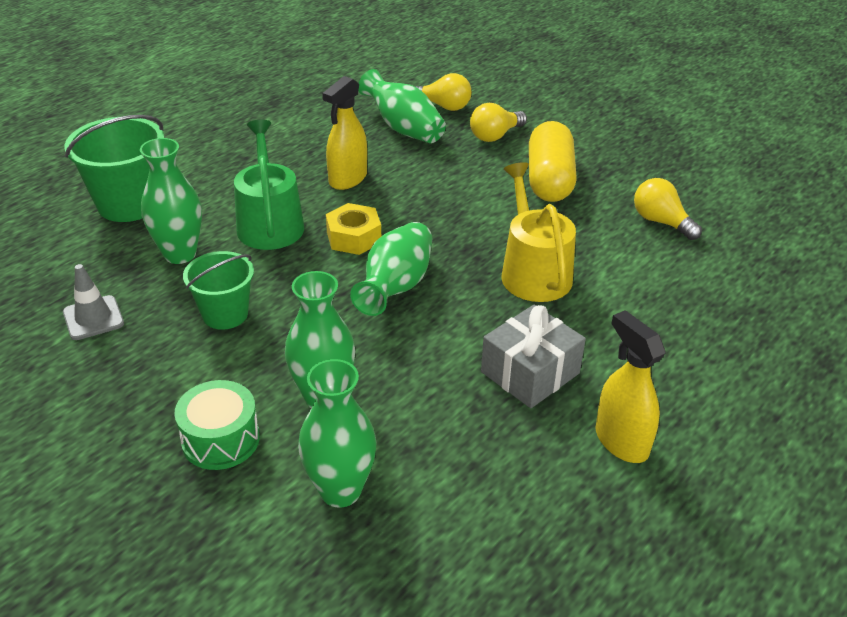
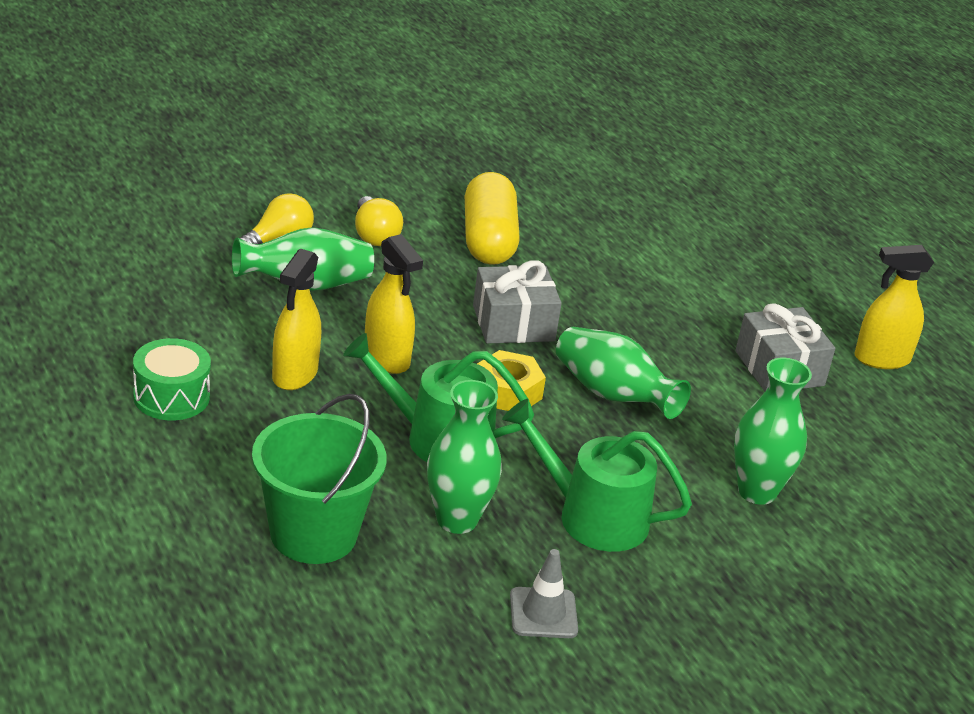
camera: 70 degrees left, 5 degrees down
(220, 439) = (786, 570): green drum -> green drum (171, 397)
(225, 314) = (592, 516): green bucket -> green watering can
(296, 152) = (294, 374): none -> yellow spray bottle
(340, 490) = (879, 519): green vase -> none
(447, 218) = (513, 323): none -> grey gift
(533, 272) = (638, 310): yellow watering can -> none
(549, 179) = (488, 239): yellow capsule -> yellow capsule turned 60 degrees clockwise
(661, 222) = (605, 214): yellow light bulb -> none

